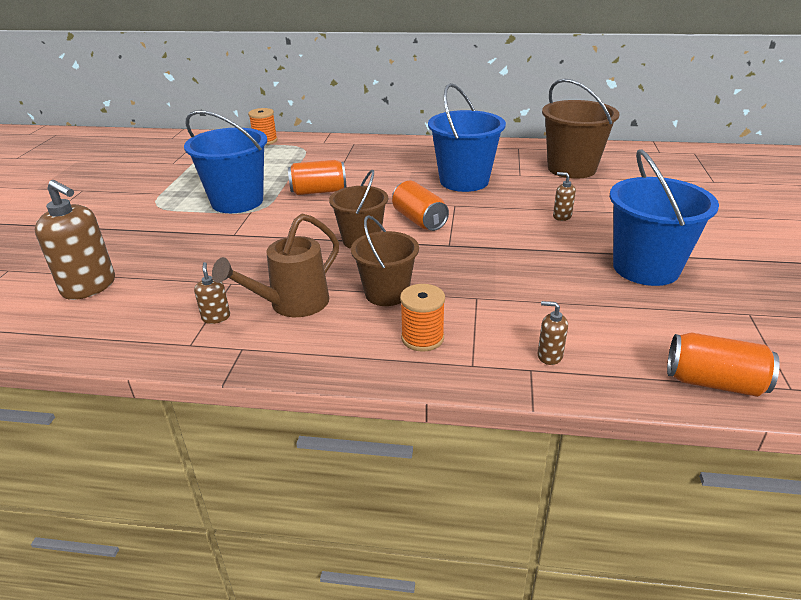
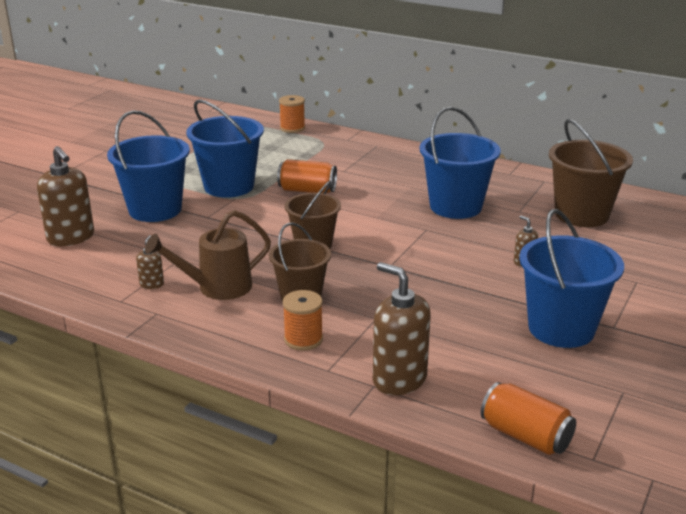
camera: 20 degrees right, 5 degrees down
(172, 238) = (155, 210): none -> blue bucket
(419, 220) = (380, 237): orange can -> none
(549, 356) = (399, 379): brown soap dispenser -> brown soap dispenser, size x2.12

